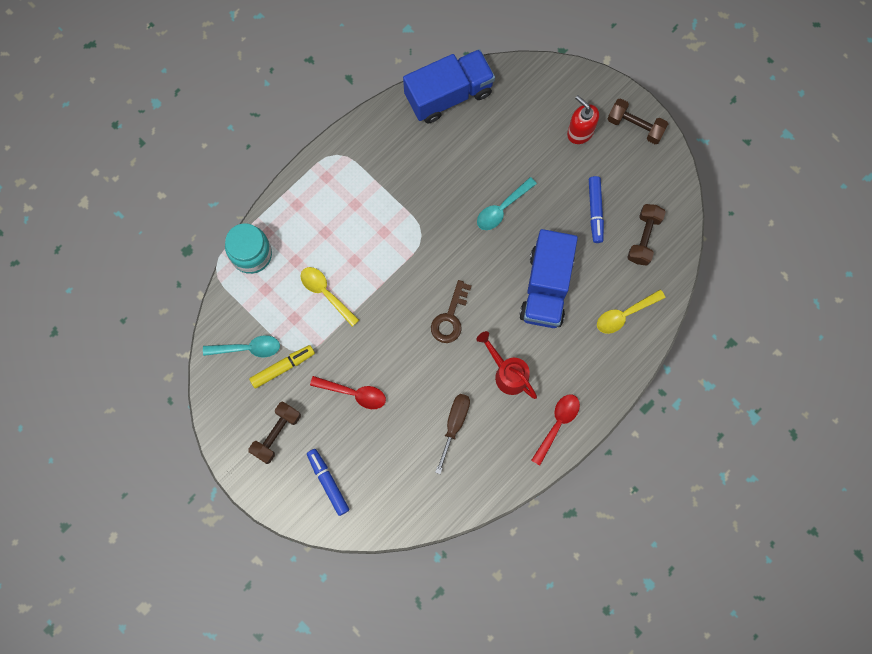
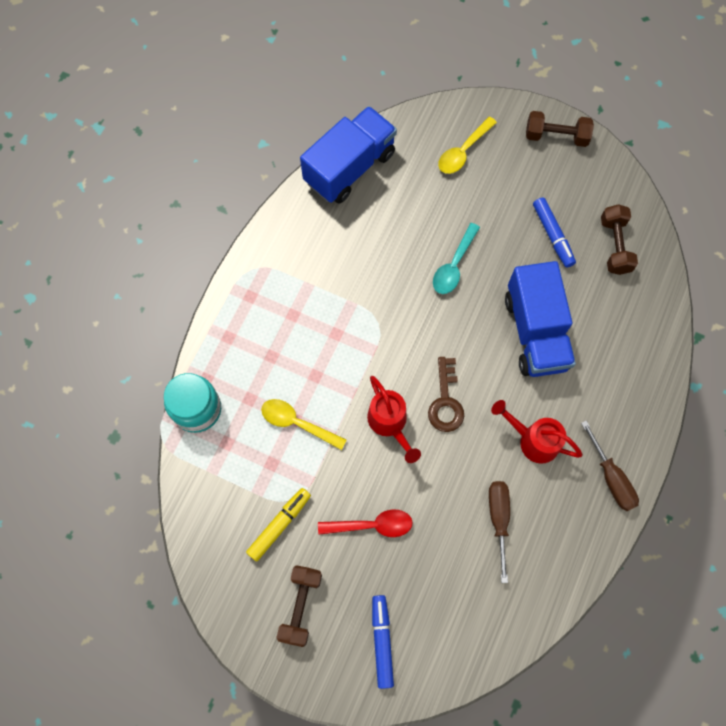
camera: 20 degrees left, 5 degrees down
(247, 348) = (231, 517): turquoise spoon -> none
(328, 482) = (382, 641): blue marker -> blue marker turned 45 degrees clockwise
(398, 319) = (390, 423): none -> red watering can
(557, 424) = (611, 477): red spoon -> brown screwdriver
(580, 132) = (502, 160): red soap dispenser -> none
(625, 314) = (630, 332): yellow spoon -> yellow spoon (463, 151)

